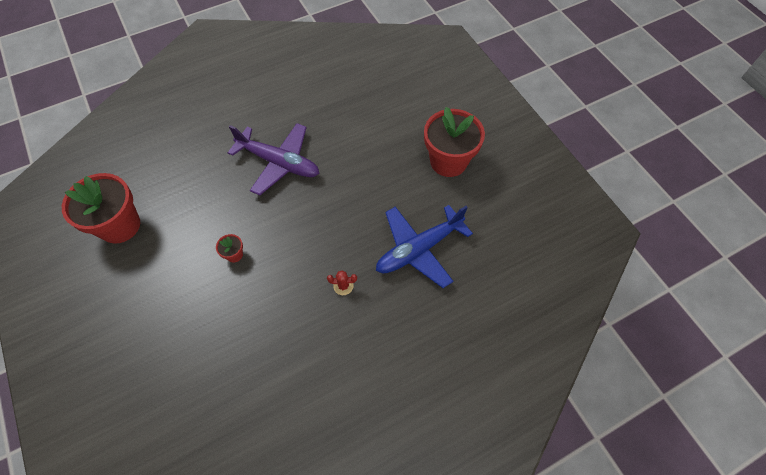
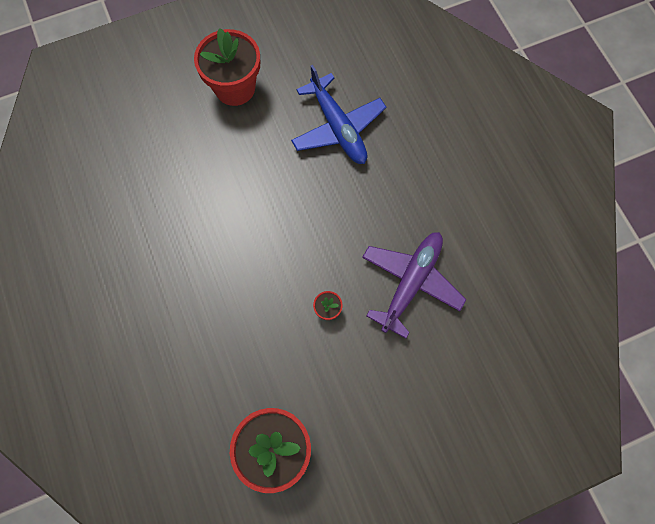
camera: 85 degrees left, 10 degrees up
(279, 163) = (210, 263): purple plane -> purple plane (411, 282)
(343, 286) = (373, 200): red cactus -> none

